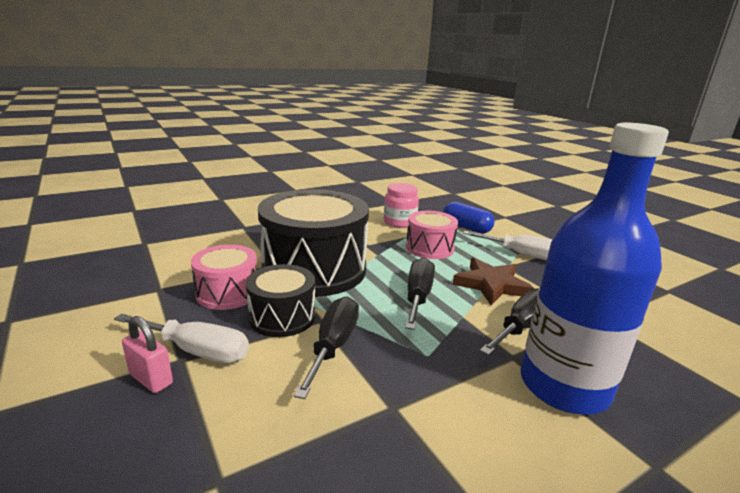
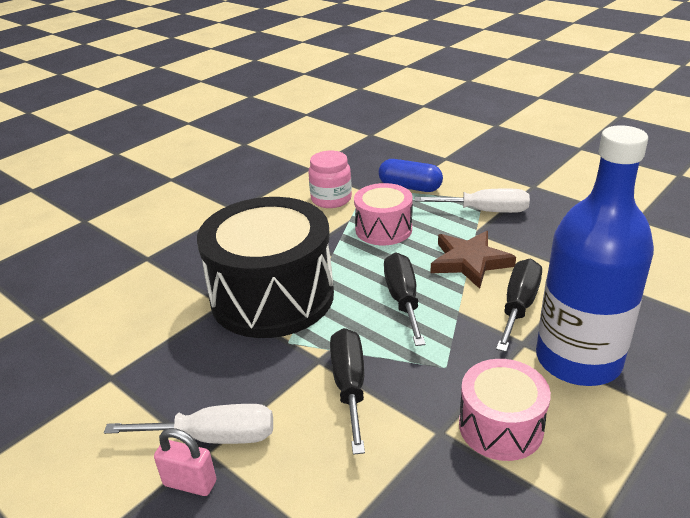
camera: 15 degrees left, 10 degrees up
(227, 293) = (195, 357): pink drum -> pink drum (500, 426)
(282, 317) = (276, 369): black drum -> none

